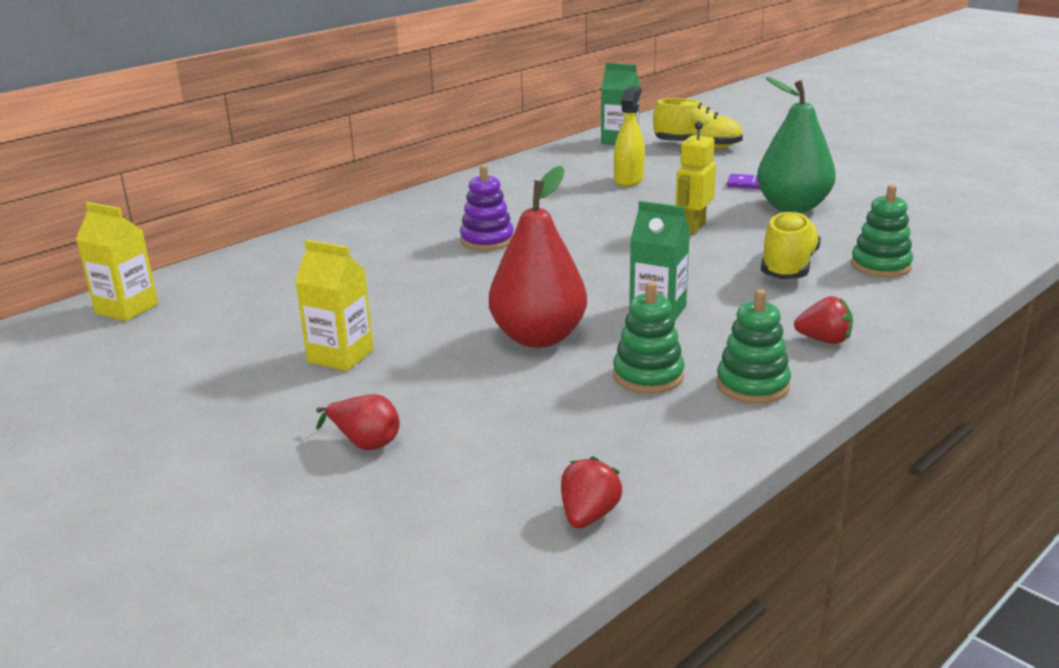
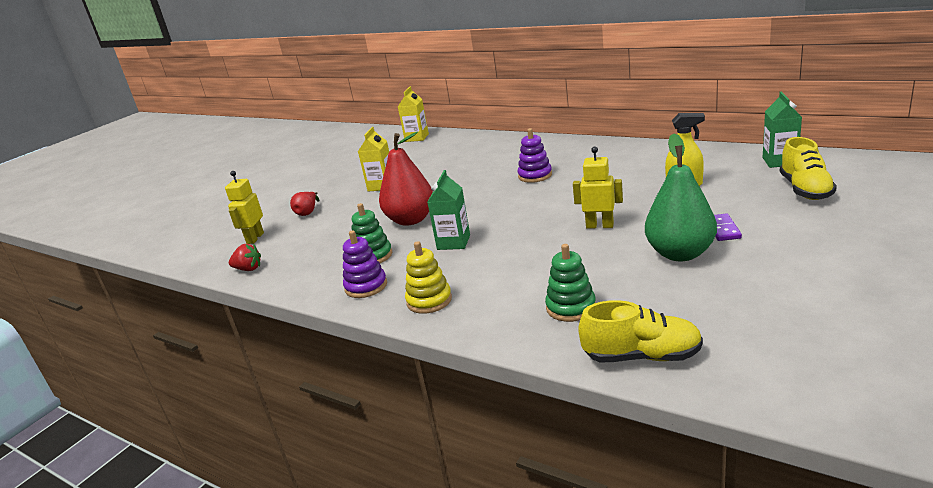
camera: 80 degrees right, 0 degrees up
(428, 514) = (255, 238): none -> yellow robot
(752, 385) = (366, 286): green stacking toy -> purple stacking toy
(788, 267) = (546, 271): yellow shoe -> yellow shoe (642, 356)
(824, 340) = (429, 300): red strawberry -> yellow stacking toy

